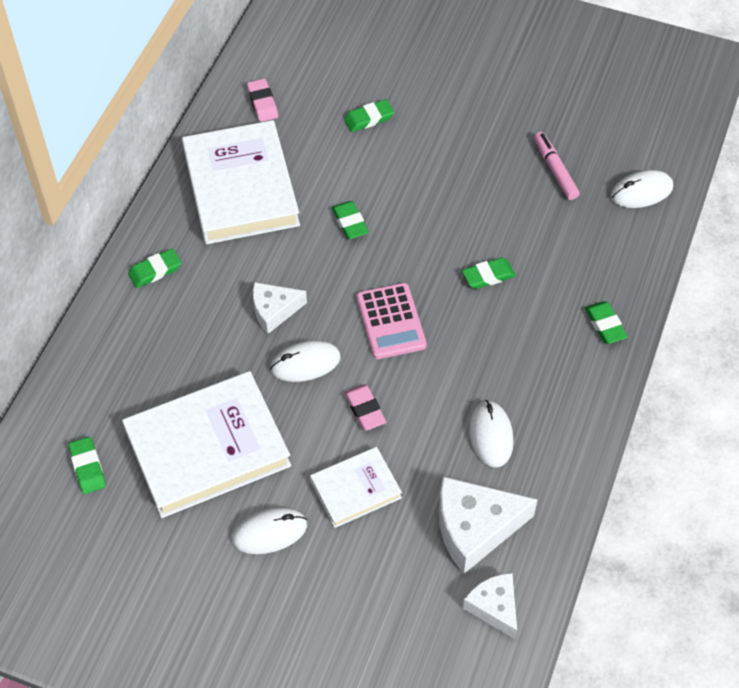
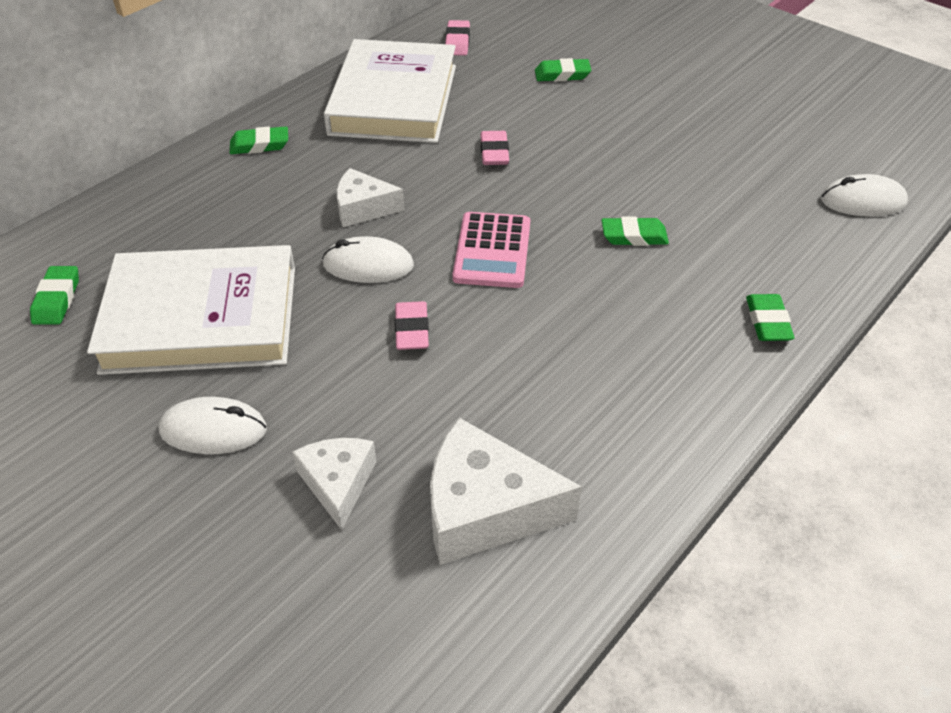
camera: 20 degrees right, 10 degrees down
(350, 223) = (494, 152): green eraser -> pink eraser
(355, 489) = (350, 413): white book -> none
(491, 435) = (560, 403): white mouse -> none
(494, 607) = (462, 627): white cheese -> white cheese (338, 484)
(555, 170) = (759, 159): pink marker -> none

